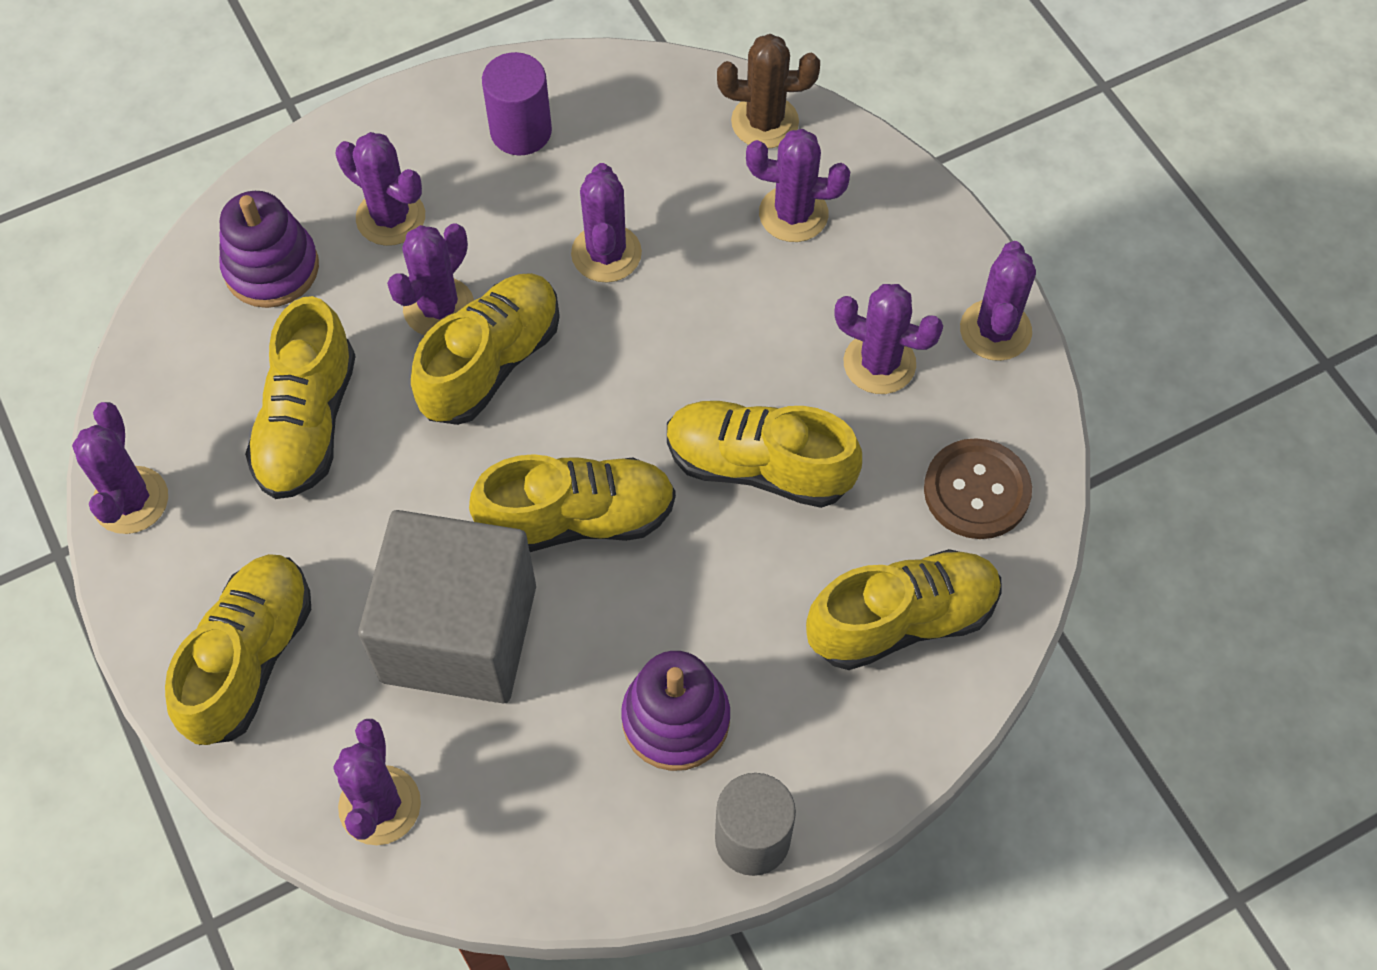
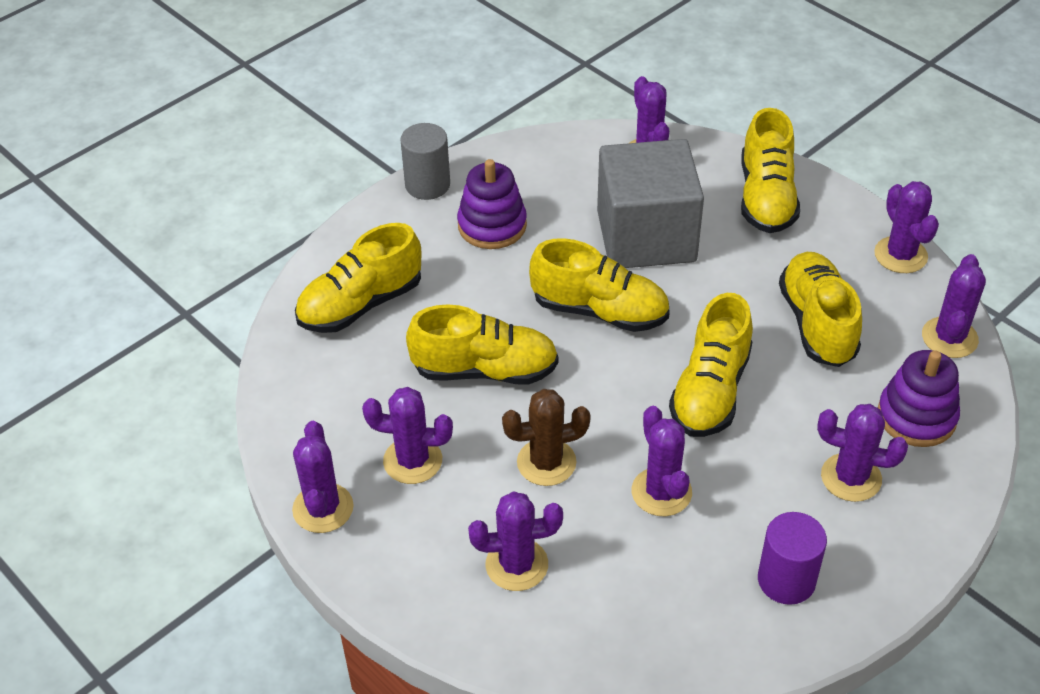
camera: 165 degrees right, 15 degrees down
(439, 307) = (771, 419): purple cactus -> purple cactus (949, 338)
(577, 519) = (599, 311): yellow shoe -> yellow shoe turned 135 degrees counterclockwise
(765, 122) = (570, 647): brown cactus -> brown cactus (546, 462)
(976, 491) = (321, 391): brown button -> none

